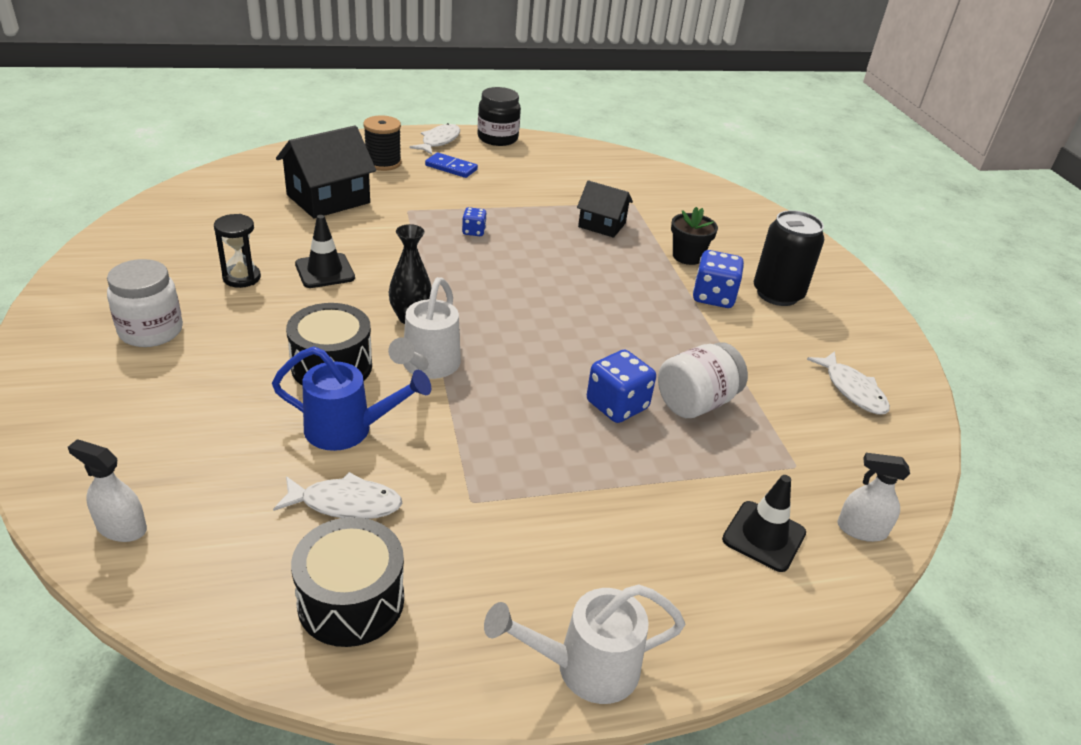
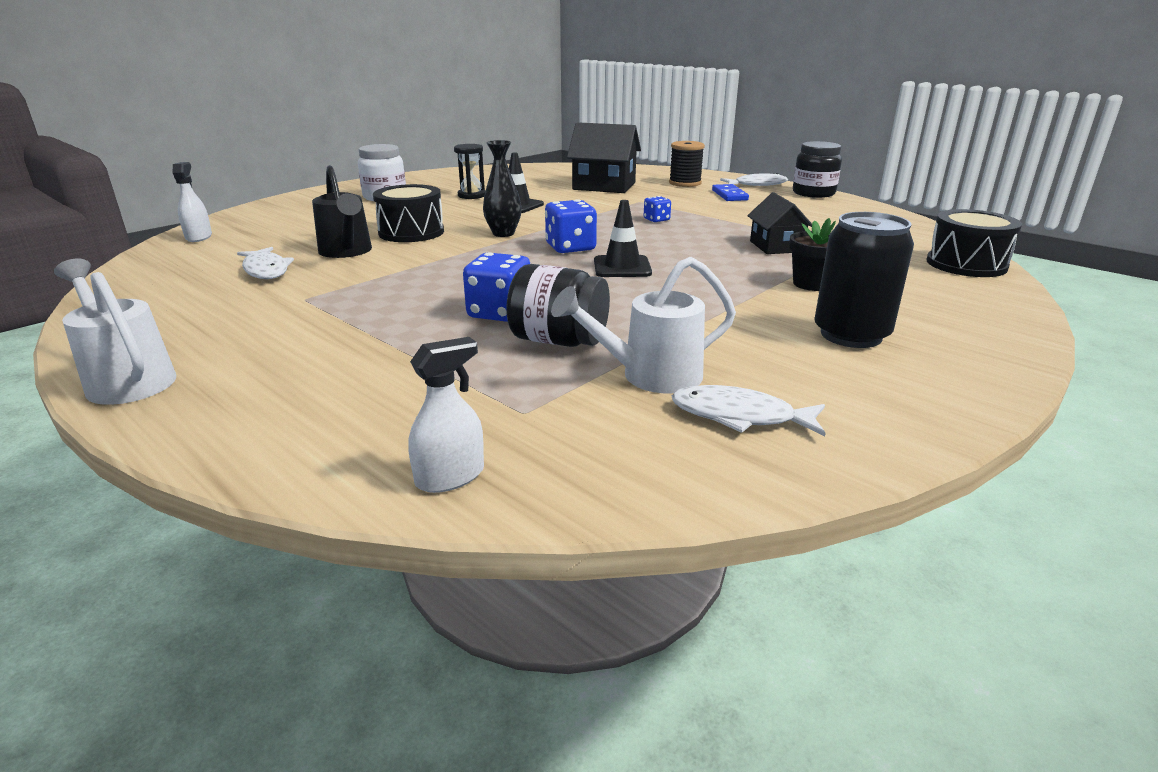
camera: 60 degrees right, 10 degrees down
(348, 429) = (347, 252): blue watering can -> black watering can
(351, 601) = (166, 295): black drum -> black drum (966, 264)
(427, 366) = (452, 251): white watering can -> white watering can (650, 376)
(696, 402) = (559, 341): white jar -> black jar
(713, 297) = (765, 309): blue dice -> blue dice (570, 248)
(764, 536) = (375, 418): black traffic cone -> black traffic cone (622, 267)
(852, 390) = (740, 416): white fish -> white fish turned 75 degrees clockwise
(861, 529) = (450, 476): white spray bottle -> white spray bottle turned 75 degrees clockwise

